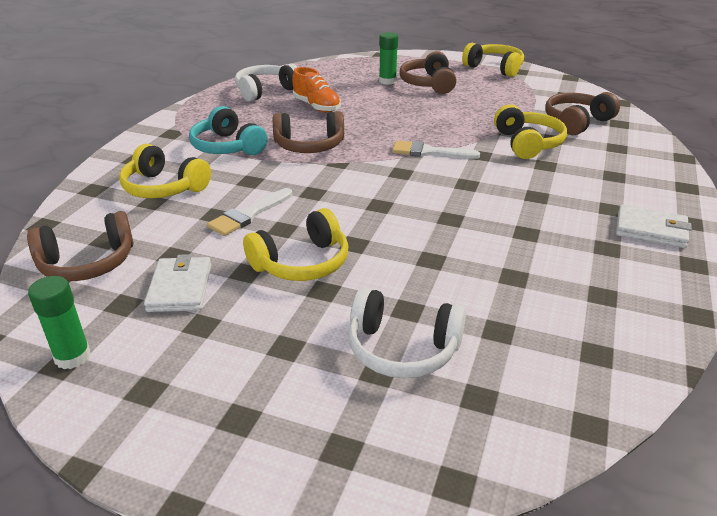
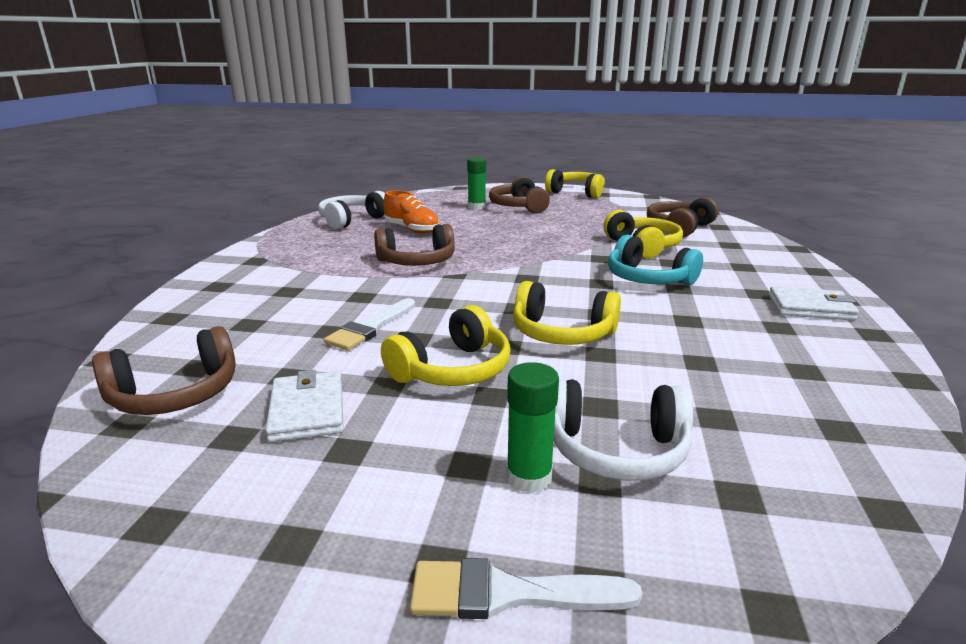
camera: 10 degrees left, 10 degrees down
(72, 357) = (172, 511): green glue stick -> green glue stick (529, 477)
(164, 188) = (259, 310): yellow headphones -> yellow headphones (562, 333)
(227, 147) = (325, 268): turquoise headphones -> turquoise headphones (648, 279)
(429, 152) = (547, 259): white brush -> white brush (508, 593)

